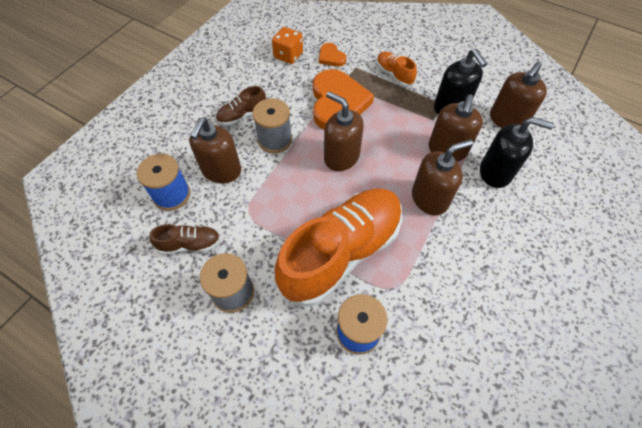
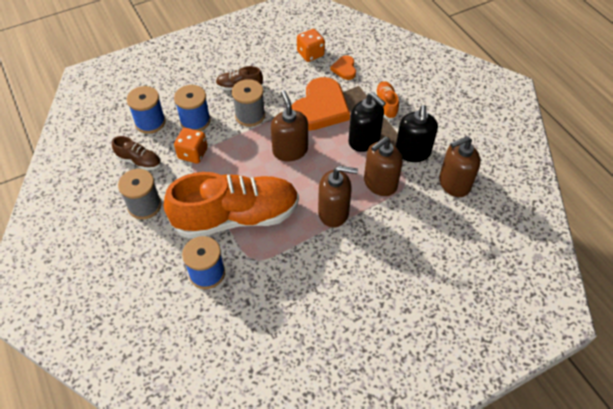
camera: 30 degrees right, 5 degrees down
(221, 171) = (195, 121): brown soap dispenser -> blue spool
(244, 207) = (193, 153): none -> orange dice
(495, 172) = (406, 219): black soap dispenser -> black soap dispenser (364, 140)

